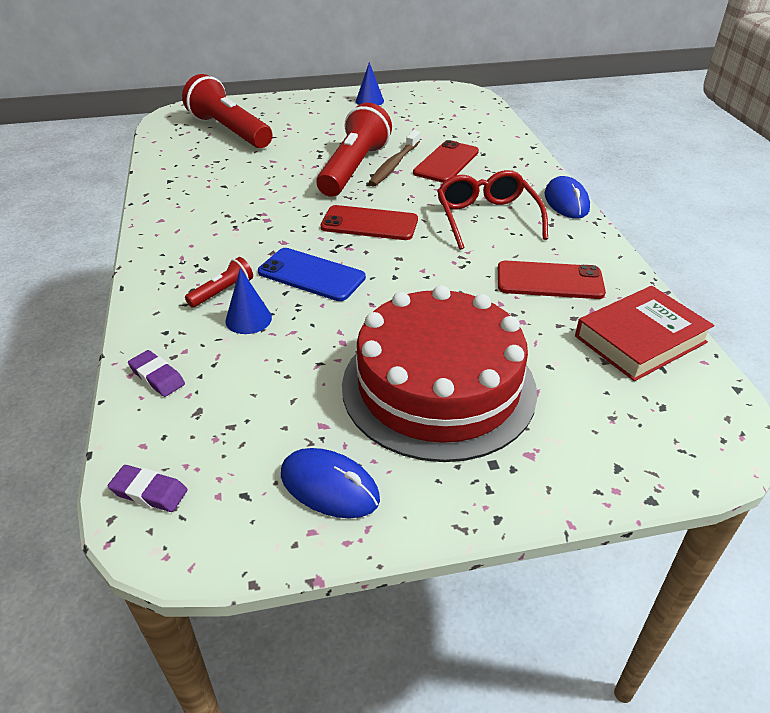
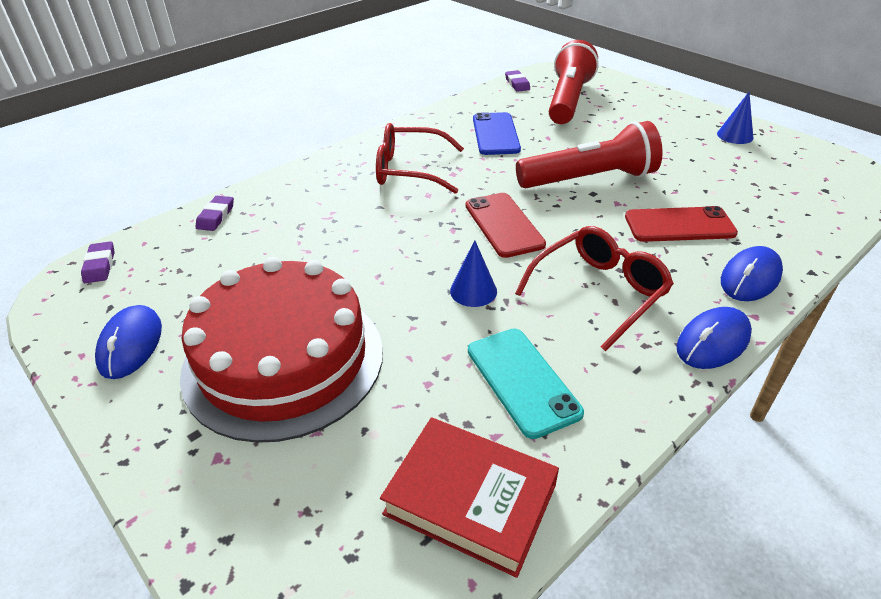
camera: 60 degrees right, 0 degrees up
(165, 139) = (517, 84): none -> purple eraser
(222, 292) = (333, 198): red flashlight -> none
(231, 237) = (409, 170): none -> red glasses
(248, 319) = (308, 224): blue cone -> blue cone (473, 291)
(311, 275) = (393, 227): blue phone -> blue phone (496, 134)
(394, 165) = (628, 197): brown toothbrush -> none
(521, 165) = (750, 278): none -> blue mouse
(549, 281) = (522, 381): red phone -> turquoise phone

